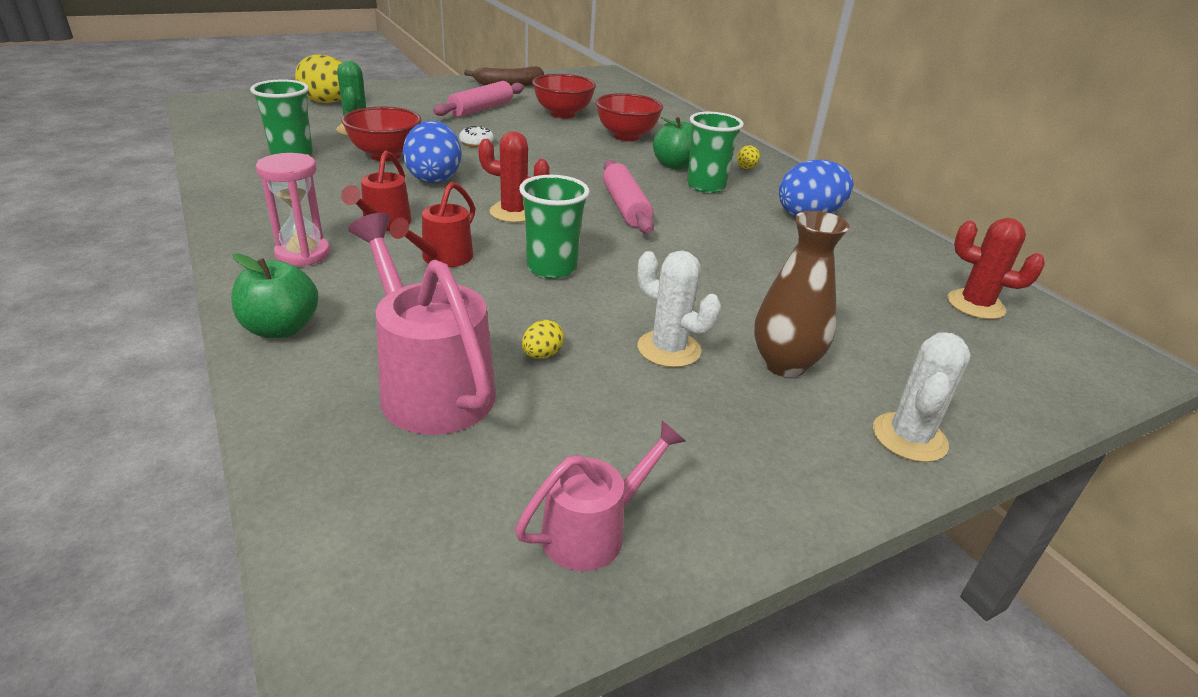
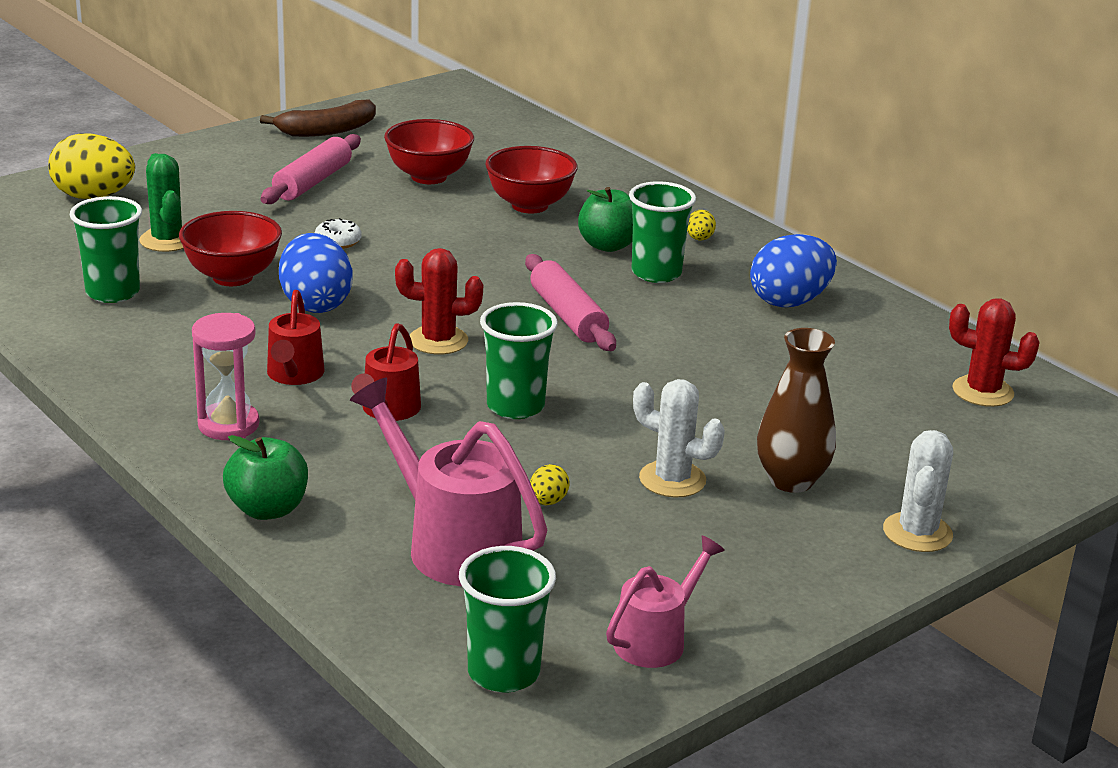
camera: 10 degrees left, 5 degrees down
(400, 550) = (503, 673): none -> green cup

